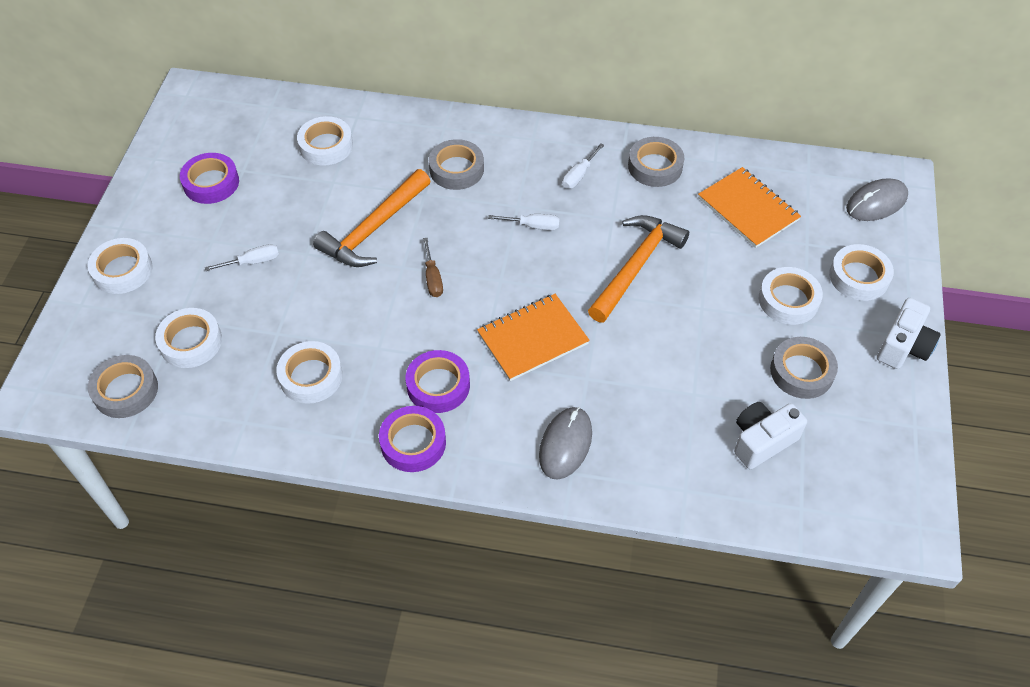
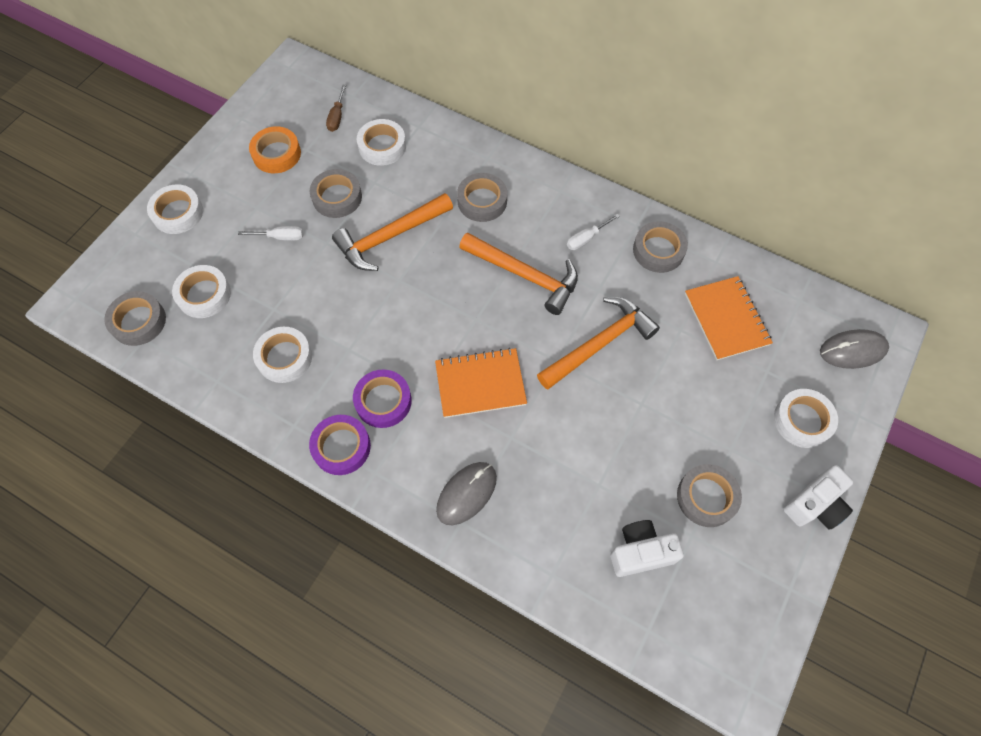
camera: 20 degrees right, 10 degrees up
(211, 183) = (276, 154): purple tape -> orange tape
(298, 207) = (337, 197): none -> grey tape
(432, 278) = (420, 298): brown screwdriver -> brown screwdriver (337, 117)
(532, 226) = (525, 275): white screwdriver -> orange hammer
(788, 300) = (725, 422): white tape -> none

